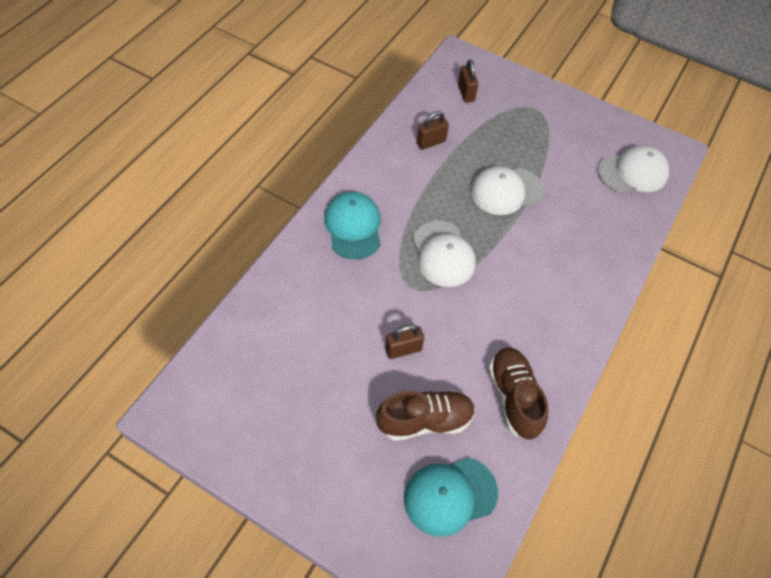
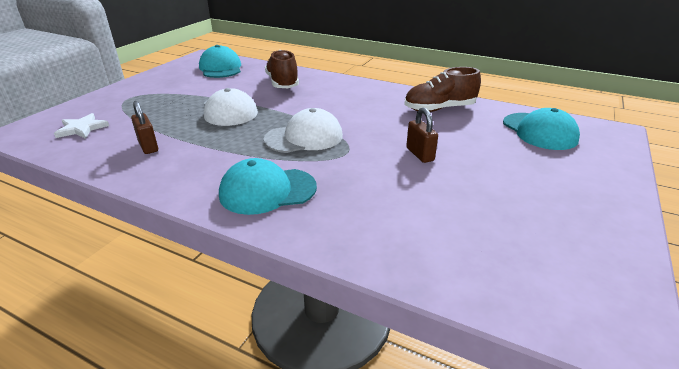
camera: 90 degrees left, 25 degrees down
(425, 420) = (484, 142): brown shoe -> brown shoe (282, 83)
(466, 93) = (82, 128): brown padlock -> white star
(633, 172) = (221, 68): white cap -> turquoise cap

